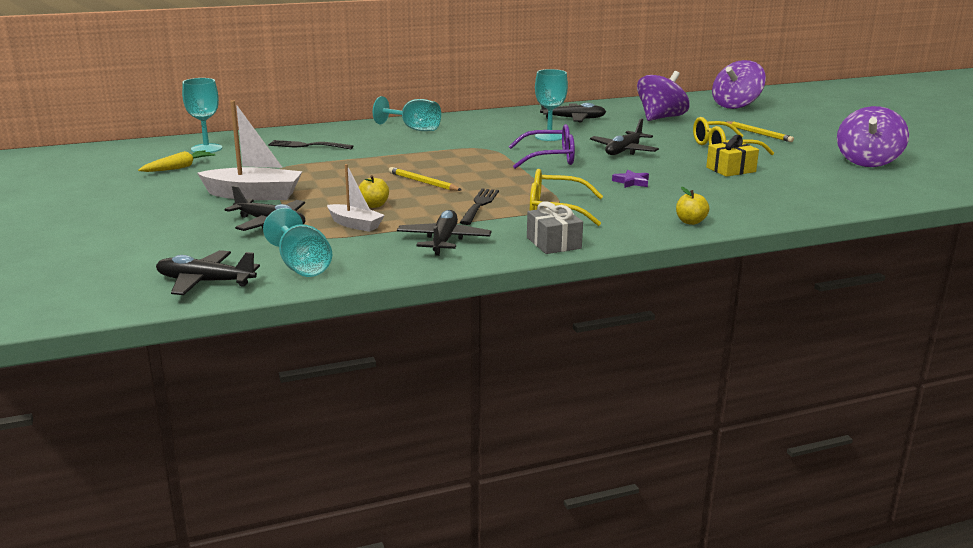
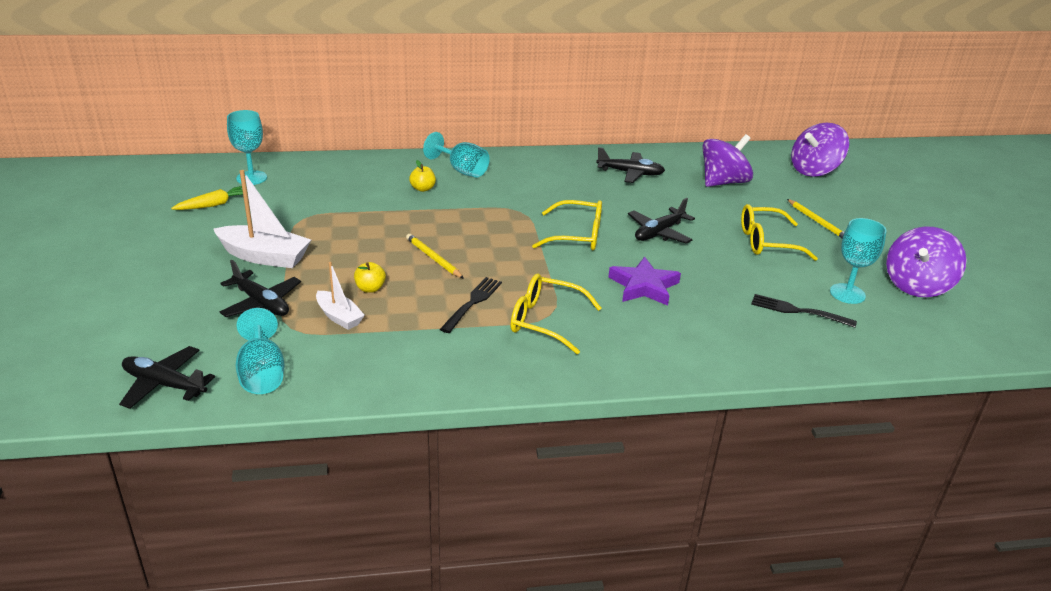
camera: 10 degrees right, 10 degrees up
(308, 146) = (348, 185): black fork -> black fork (799, 311)
(443, 241) = (413, 355): black plane -> none
(549, 136) = (592, 200): turquoise goblet -> turquoise goblet (847, 294)
(550, 158) = (577, 236): purple glasses -> yellow glasses
(553, 243) = (519, 375): grey gift -> none
(631, 182) = (644, 286): purple star -> purple star, size x1.82
(690, 222) = (676, 361): yellow apple -> yellow apple (423, 189)
(731, 169) = (759, 279): yellow gift -> none

